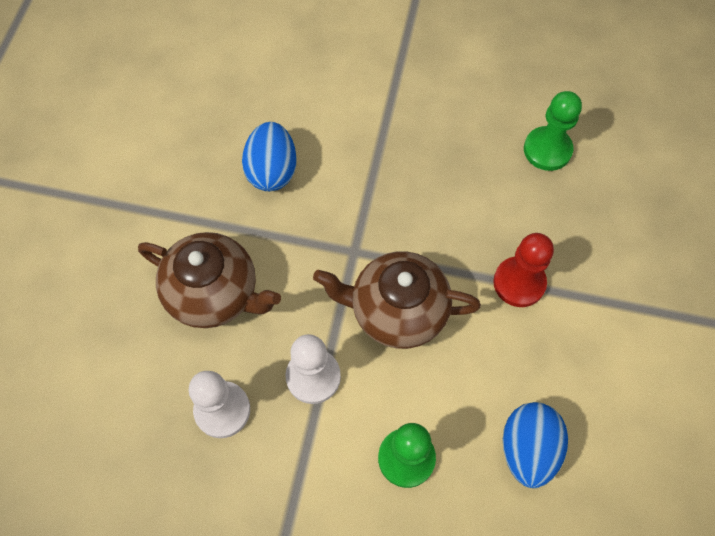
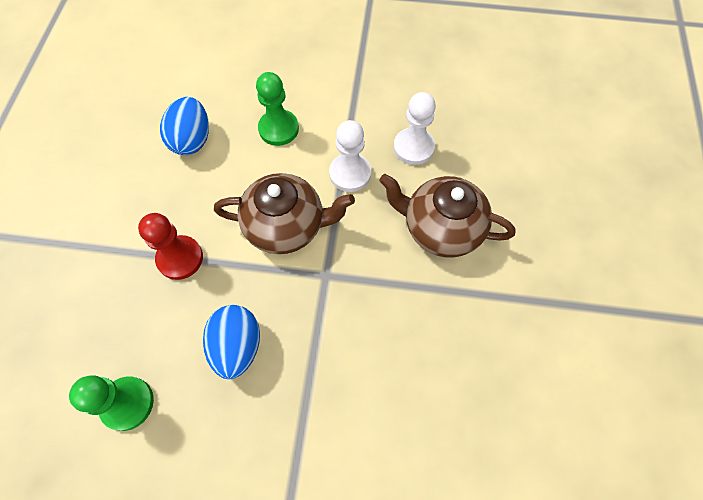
camera: 175 degrees right, 0 degrees up
(272, 171) = (415, 352): blue egg -> blue egg (237, 346)

